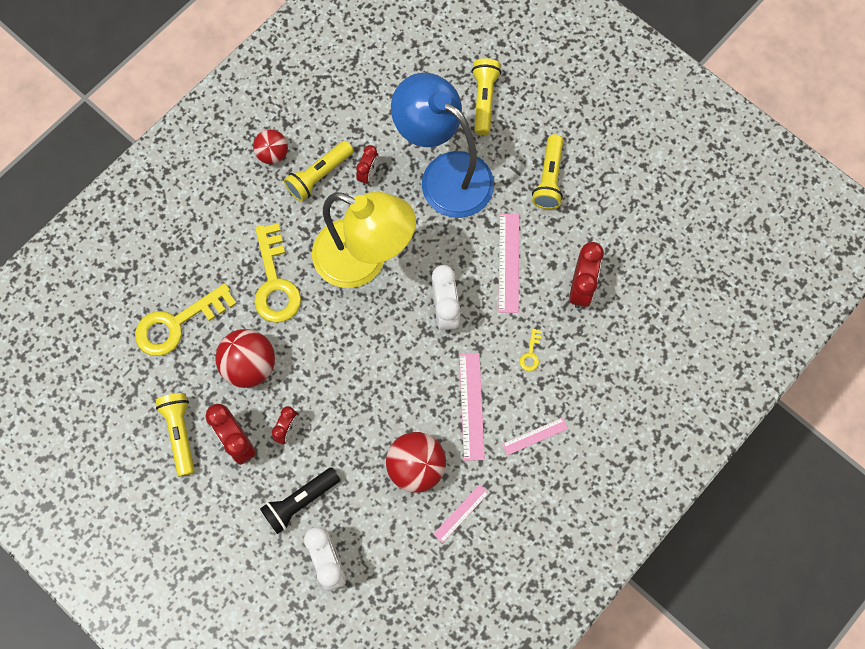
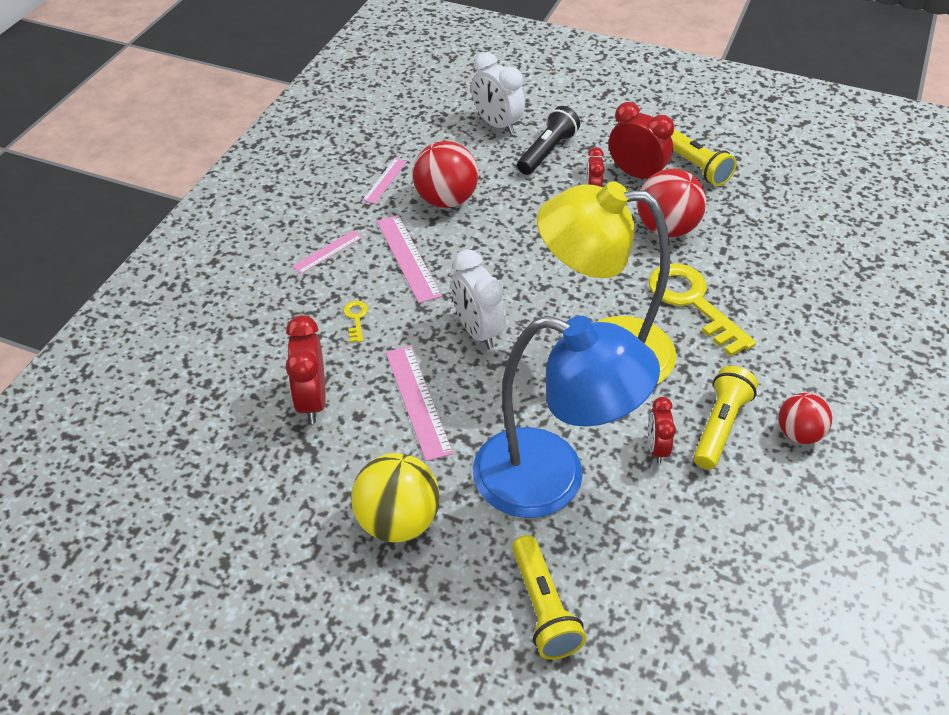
camera: 160 degrees right, 25 degrees down
(177, 324) = (769, 240): yellow key -> none
(549, 179) = (398, 521): yellow flashlight -> yellow ball

